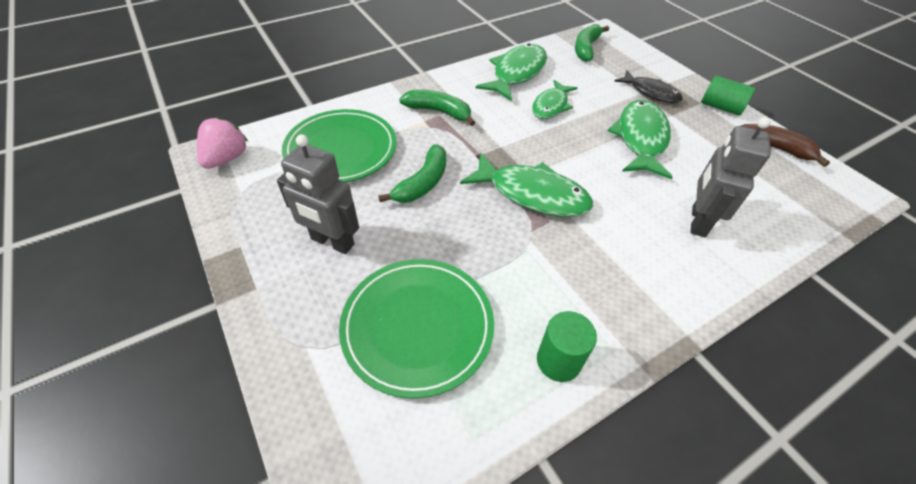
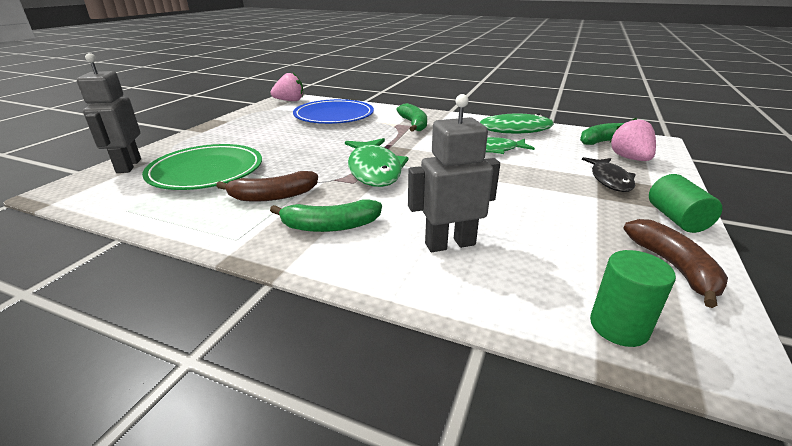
camera: 55 degrees right, 20 degrees down
(332, 242) = (254, 135): grey robot -> grey robot (128, 166)
(341, 149) = (334, 116): green plate -> blue plate
(422, 183) = (335, 139): green banana -> green banana (330, 226)
(537, 290) = (273, 196): none -> brown banana
(558, 361) = (209, 220): green cylinder -> green cylinder (619, 327)
(624, 61) = (630, 158): none -> pink strawberry
(640, 139) = (524, 191): green fish -> none

